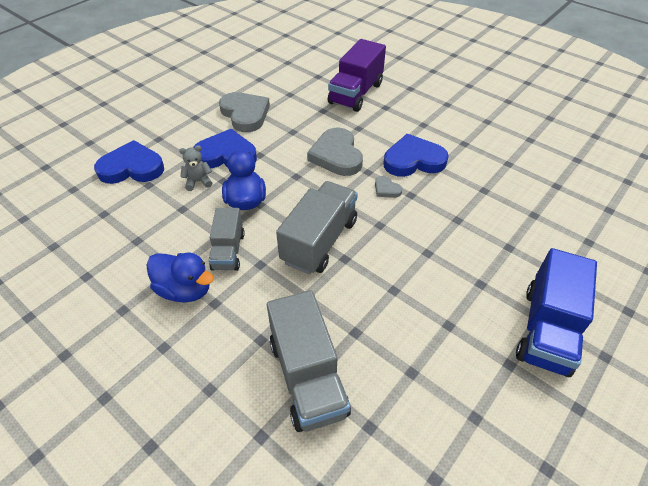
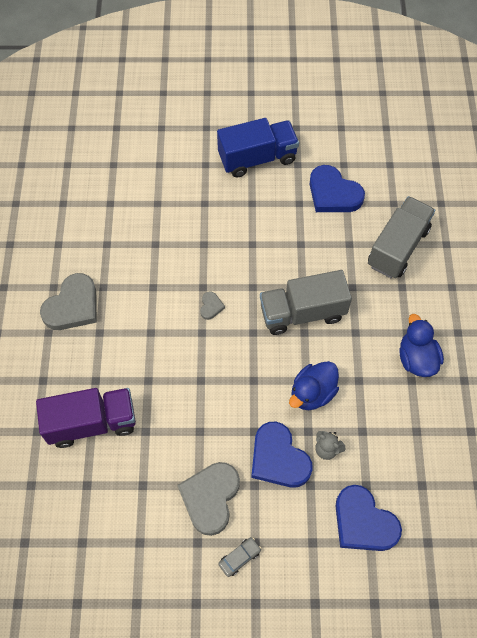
camera: 130 degrees left, 15 degrees up
(196, 107) = (239, 557): none -> grey car
(228, 251) = (365, 361): grey truck -> none
(336, 155) = (201, 370): grey heart -> grey heart (73, 306)
(413, 160) = (158, 310): blue heart -> blue heart (333, 193)

